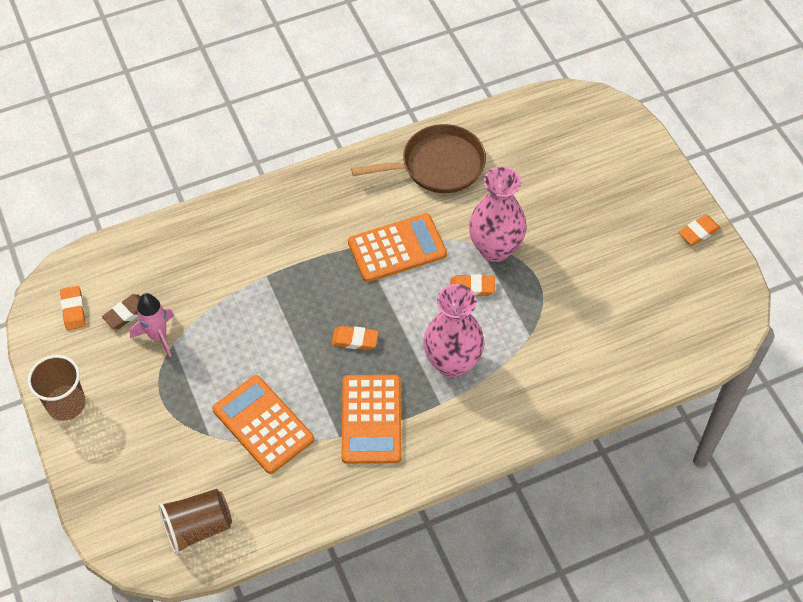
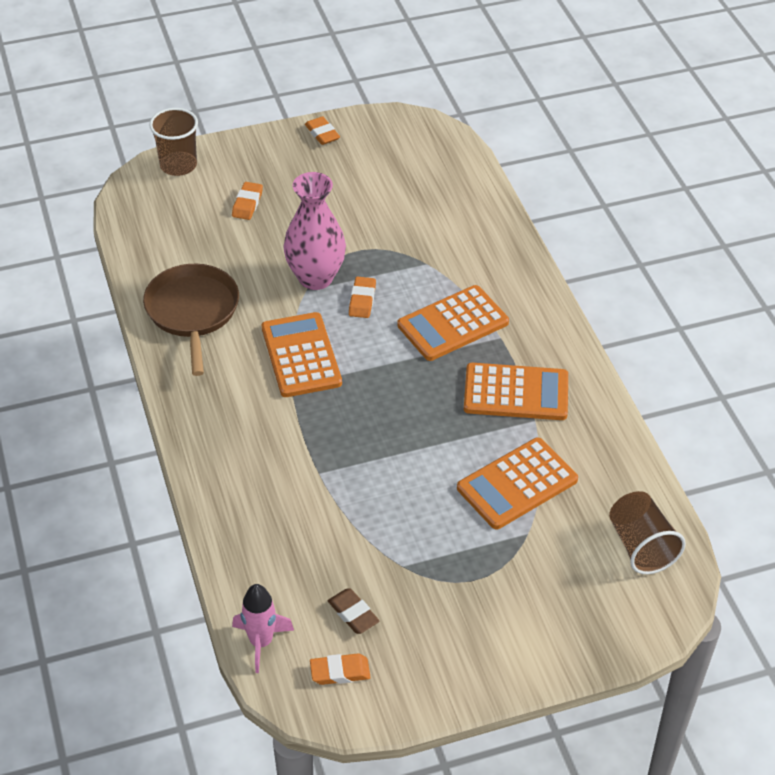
camera: 85 degrees left, 10 degrees down
(66, 404) = (478, 676): brown cup -> brown cup (178, 165)
(158, 336) = (390, 581): pink rocket -> pink rocket (261, 642)
(355, 340) = (416, 399): orange eraser -> orange eraser (247, 204)
(452, 362) = (453, 324): pink vase -> orange calculator

